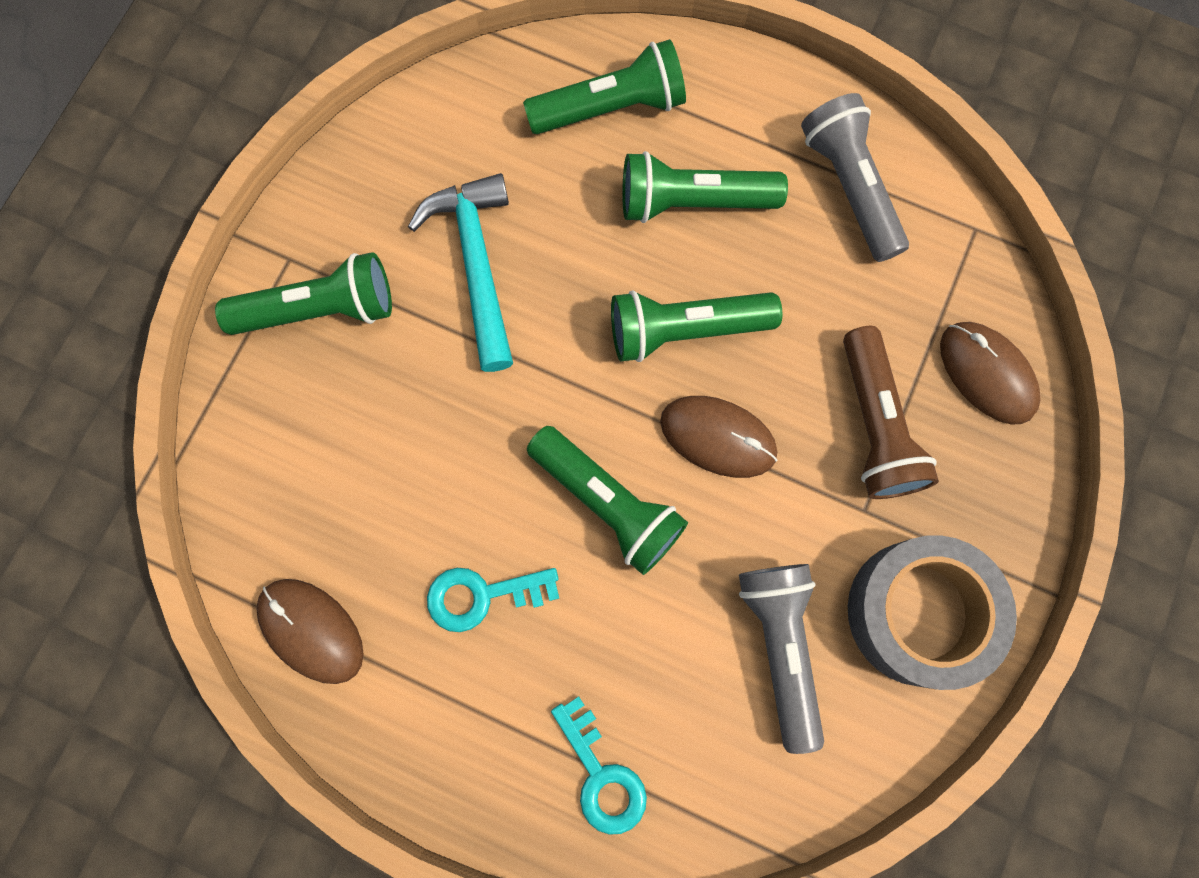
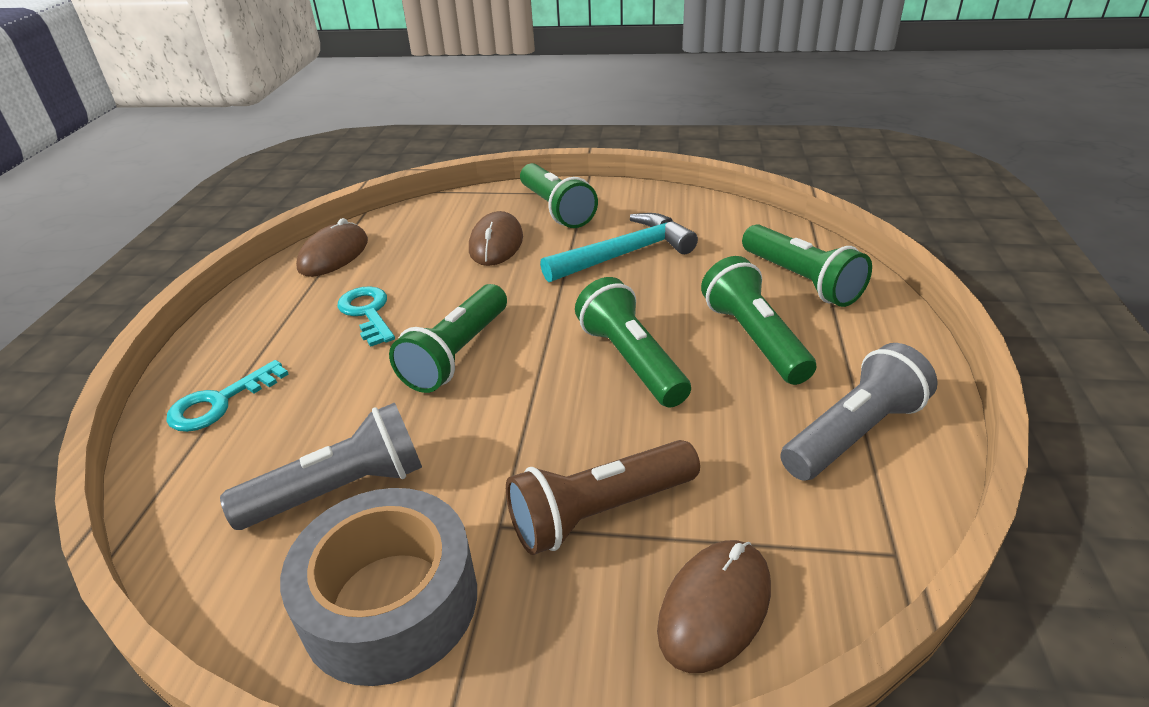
camera: 75 degrees right, 40 degrees down
(718, 437) = (539, 402): brown mouse -> brown mouse (496, 243)

